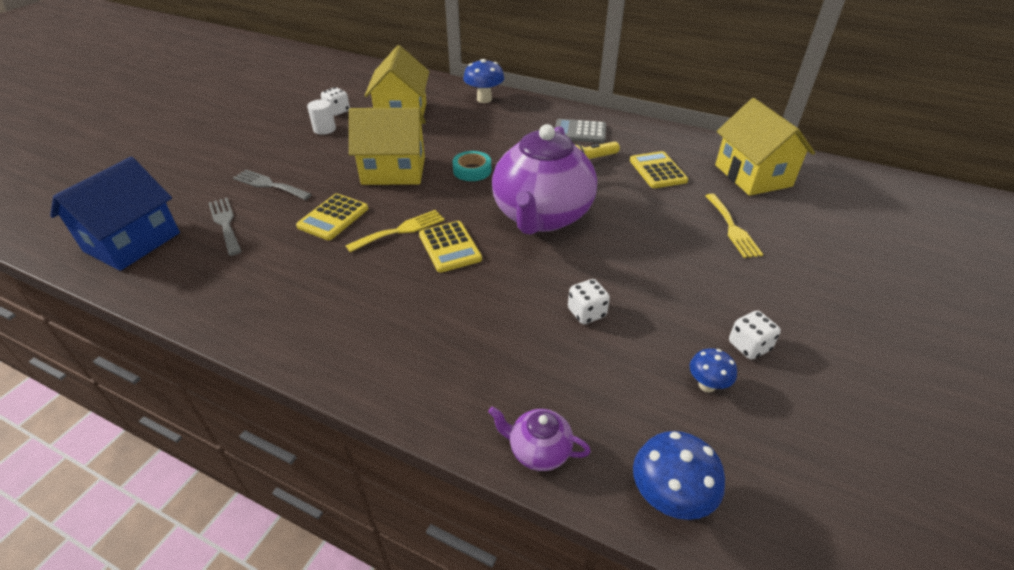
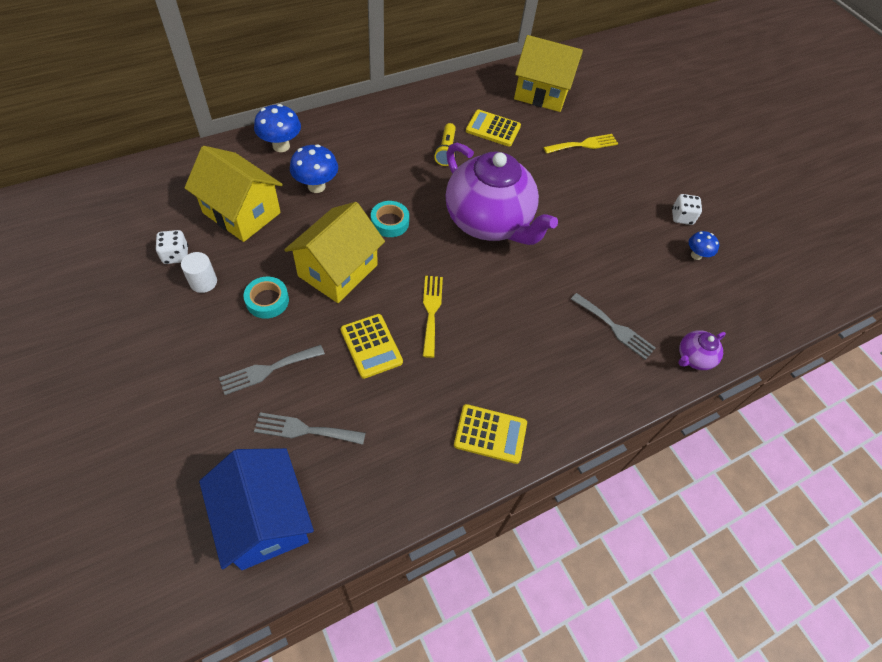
camera: 60 degrees left, 15 degrees up
(333, 157) = (267, 300): none -> turquoise tape
(450, 247) = (479, 293): yellow calculator -> yellow calculator (490, 434)
(508, 357) = (615, 328): none -> grey fork
(580, 132) = (401, 129): grey calculator -> none
(586, 313) = (605, 266): white dice -> none
(668, 499) = (753, 324): blue mushroom -> blue mushroom (316, 186)
(732, 228) = (584, 145): yellow fork -> yellow fork turned 45 degrees counterclockwise

